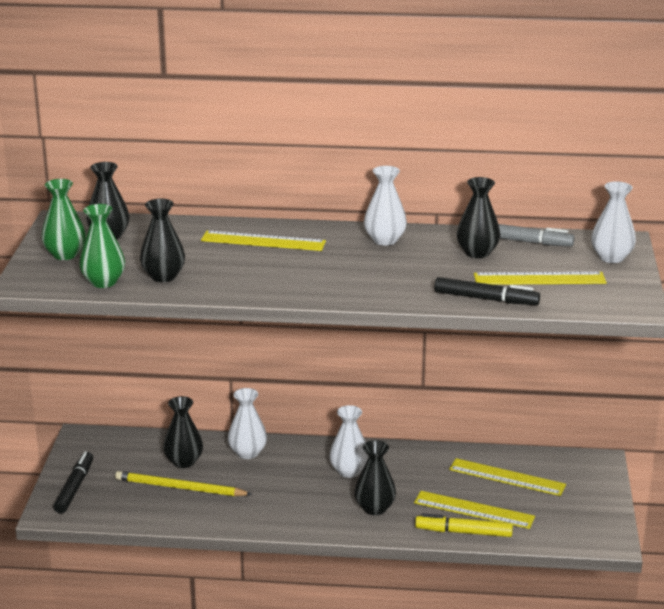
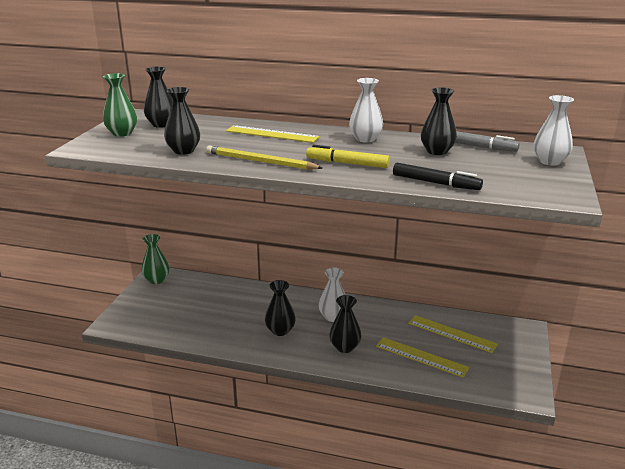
camera: 10 degrees right, 0 degrees up
(74, 488) = (135, 309): black marker -> none
(103, 282) = (136, 151): green vase -> green vase (156, 280)
(180, 488) = (207, 316): yellow pencil -> yellow pencil (260, 161)
(184, 462) = (217, 298): black vase -> black vase (280, 330)
(247, 453) = (264, 296): white vase -> none
(463, 532) = (409, 374): yellow marker -> yellow marker (347, 163)
(539, 279) = (485, 172): yellow ruler -> none

